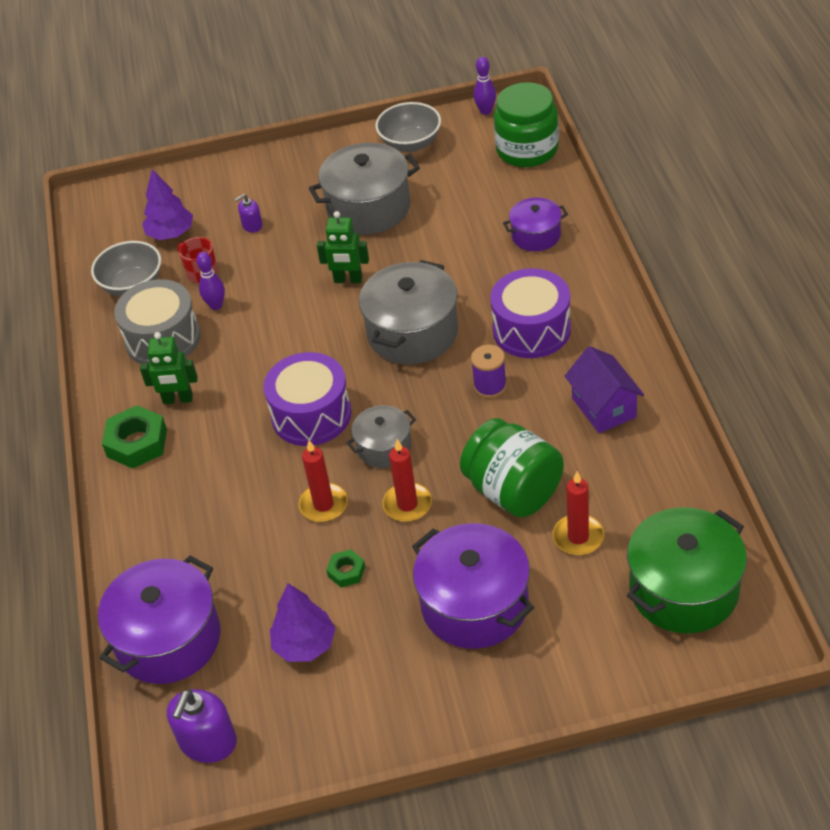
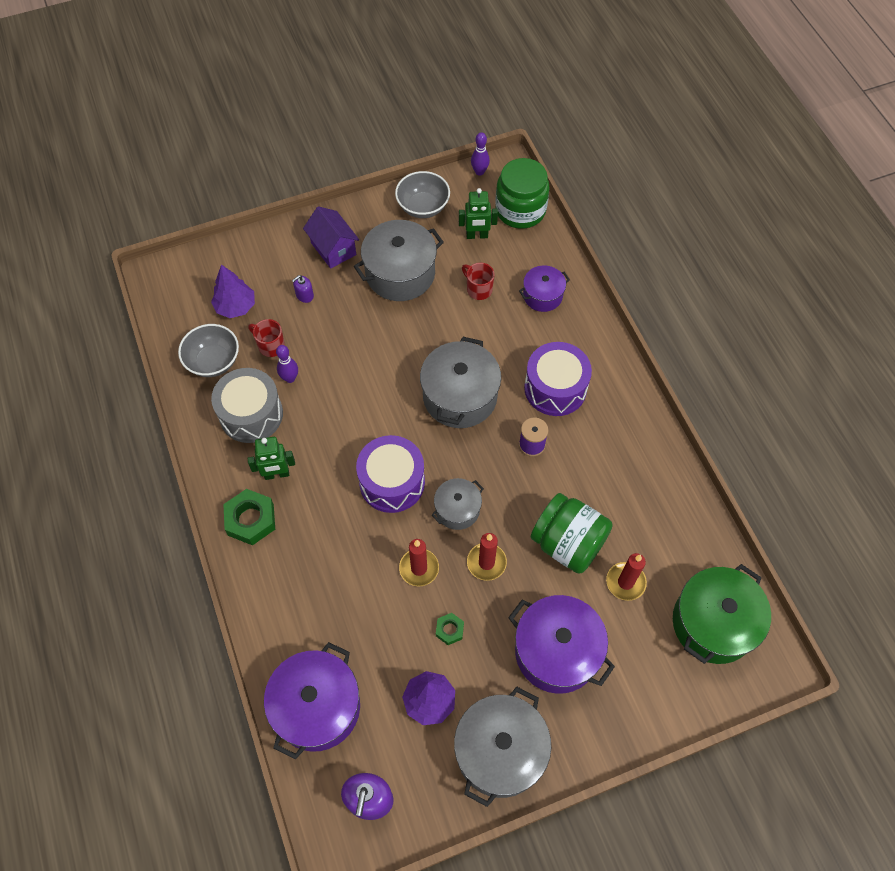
camera: 15 degrees left, 15 degrees up
(348, 280) = (396, 347): green robot -> green robot (477, 235)
(380, 705) = (500, 751): none -> grey pot
(459, 226) = (478, 289): none -> red mug
(603, 407) = (624, 459): purple house -> purple house (333, 249)

